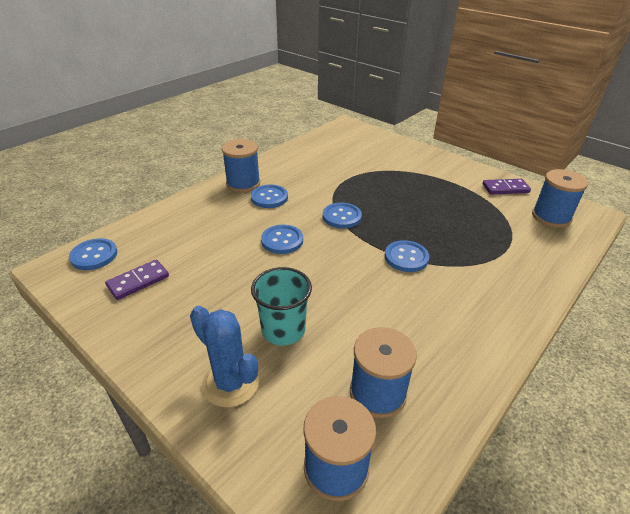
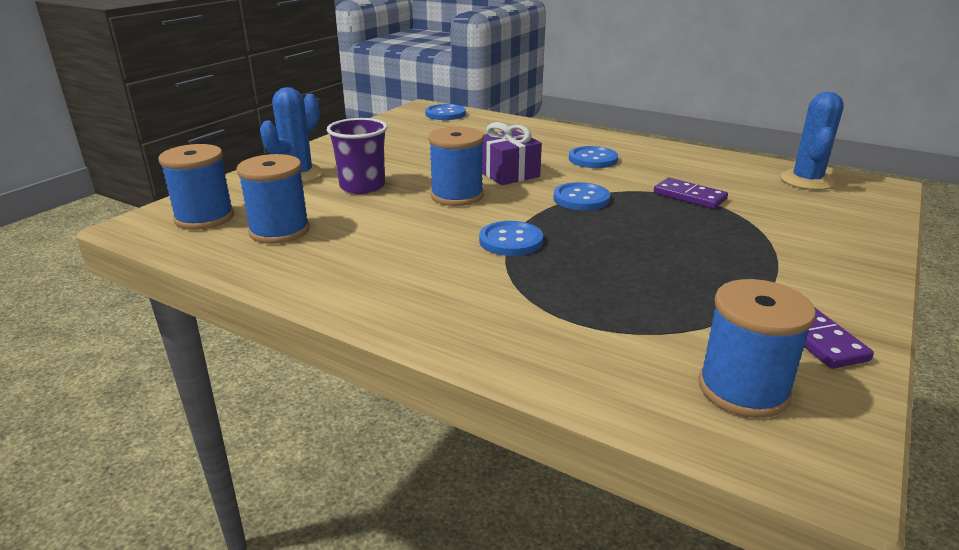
camera: 80 degrees right, 10 degrees down
(138, 281) = (416, 131): purple domino -> purple domino (689, 196)
(243, 183) = (612, 145): blue spool -> blue spool (457, 196)
(282, 240) = (507, 173): blue button -> purple gift
(283, 330) = (362, 186): turquoise cup -> purple cup
(334, 139) = (806, 181): none -> blue cactus

